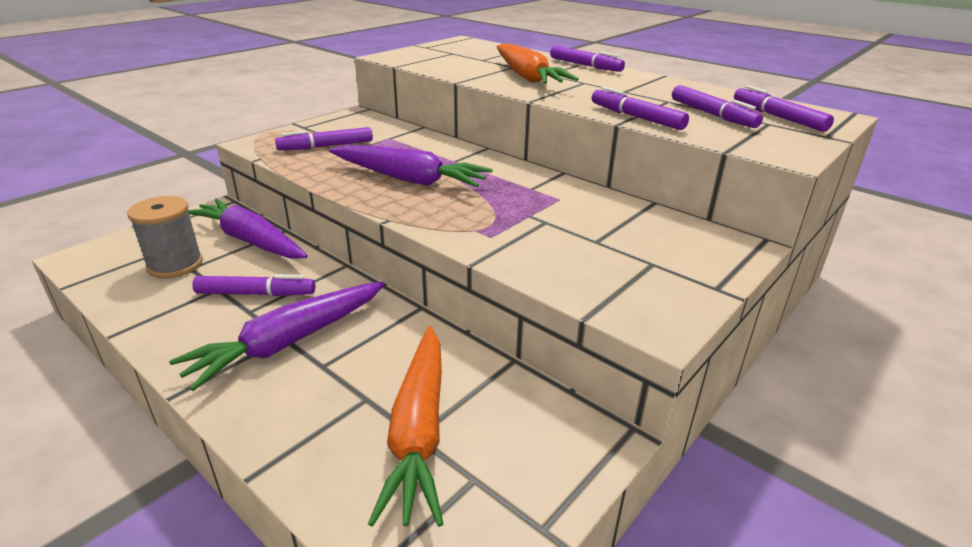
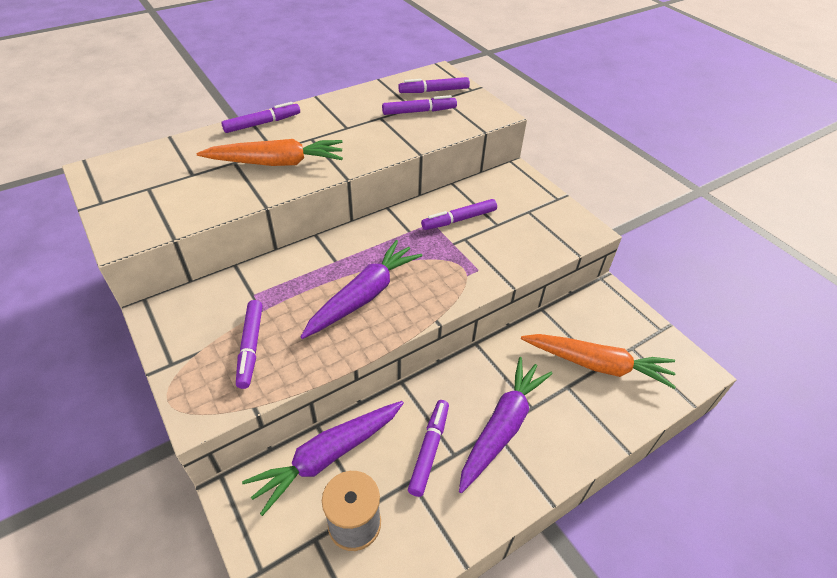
camera: 75 degrees left, 15 degrees up
(289, 342) = (502, 427): purple carrot -> purple carrot turned 120 degrees counterclockwise
(636, 117) = (411, 142): purple marker -> purple marker (459, 219)

